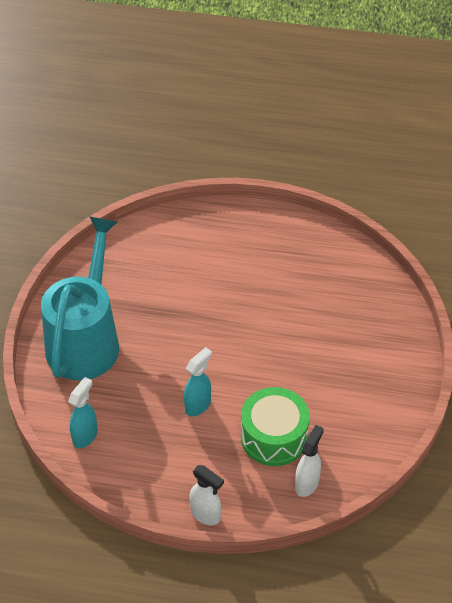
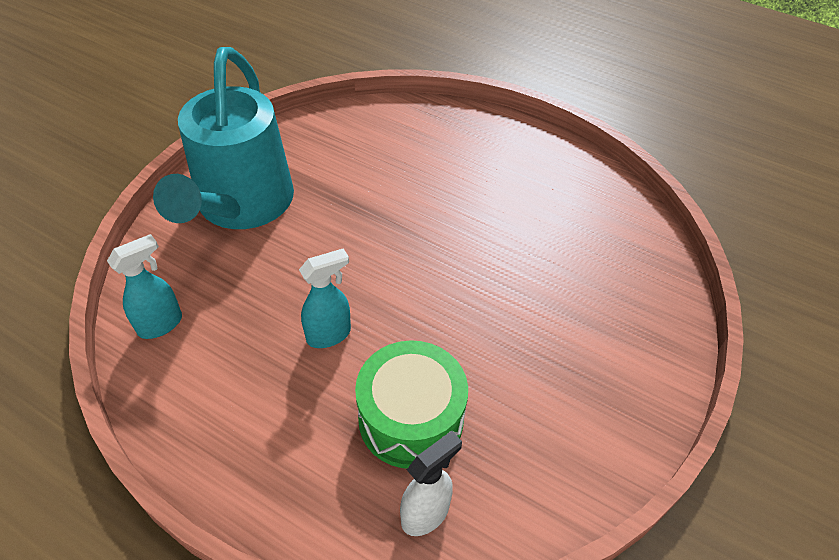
camera: 20 degrees right, 0 degrees up
(86, 339) = (241, 207): turquoise watering can -> turquoise watering can turned 150 degrees clockwise
(206, 514) = (248, 505): white spray bottle -> none

